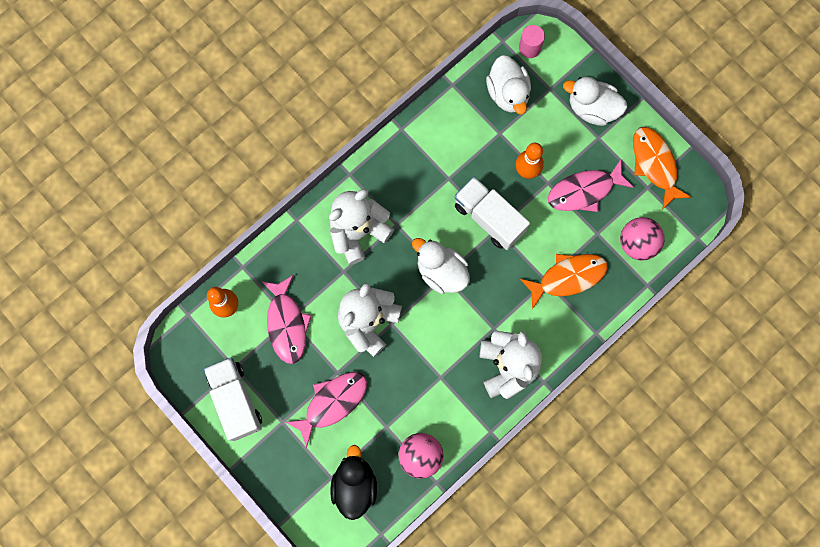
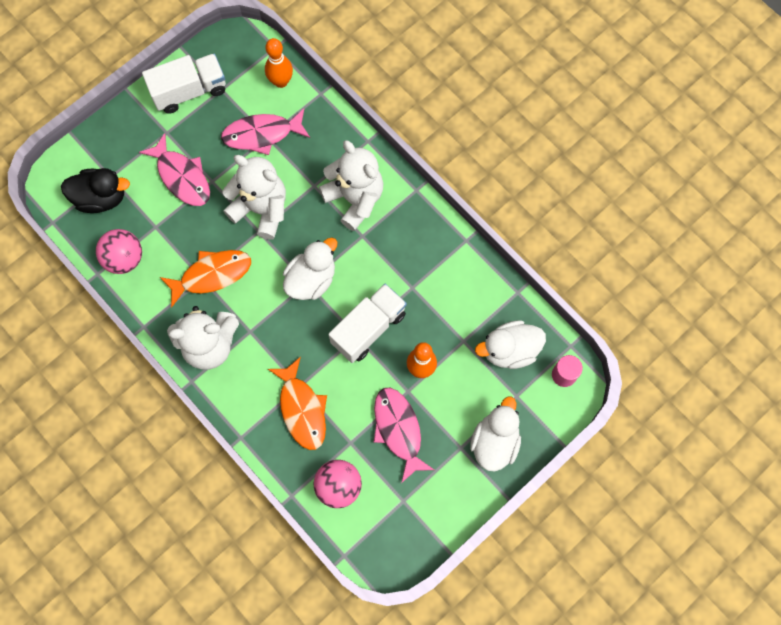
camera: 90 degrees right, 5 degrees down
(655, 164) = (430, 510): orange fish -> orange fish (212, 275)

